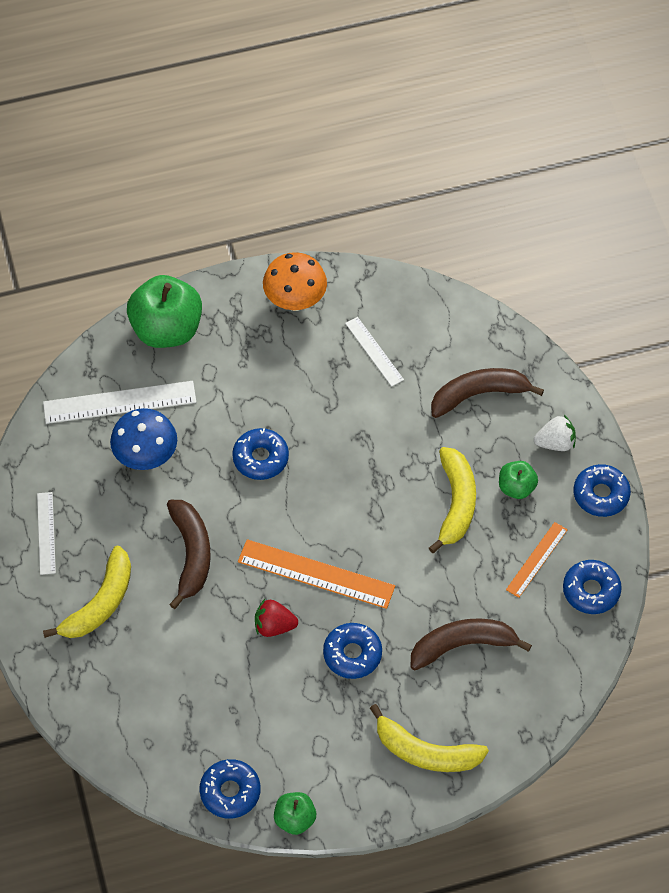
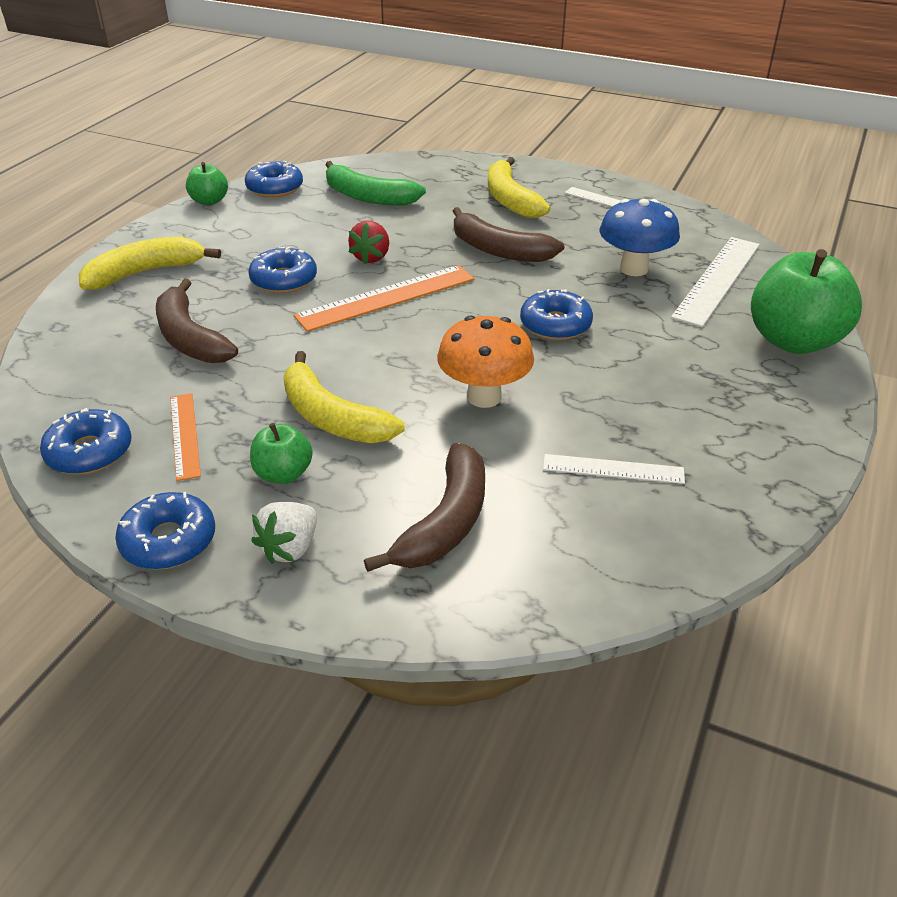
camera: 130 degrees right, 20 degrees down
(184, 707) = (368, 197): none -> green banana
(274, 626) = (371, 257): red strawberry -> red strawberry turned 150 degrees clockwise
(295, 301) = (759, 446): orange mushroom -> orange mushroom (484, 397)
(462, 645) = (189, 338): brown banana -> brown banana turned 120 degrees clockwise

